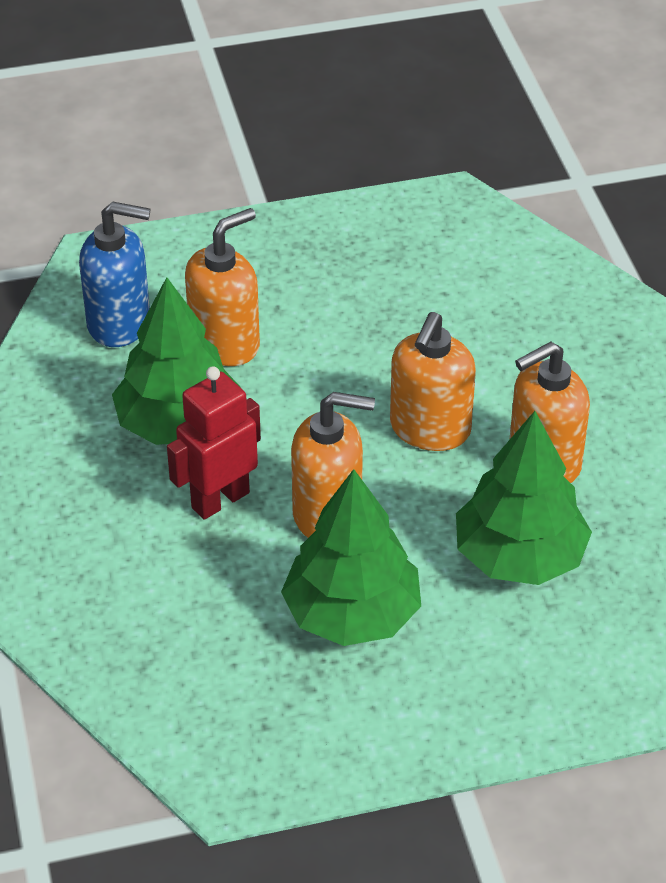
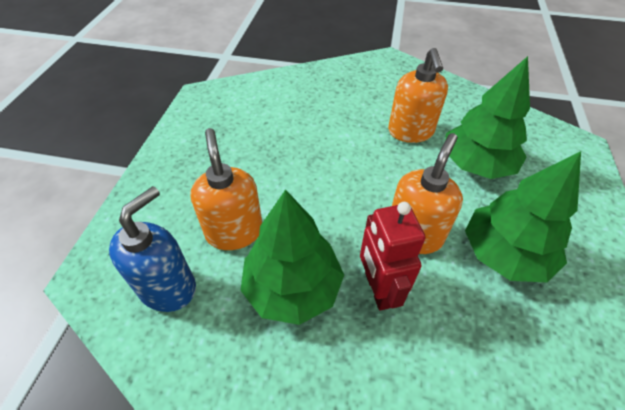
camera: 65 degrees left, 5 degrees up
(429, 429) = (366, 164): orange soap dispenser -> none

